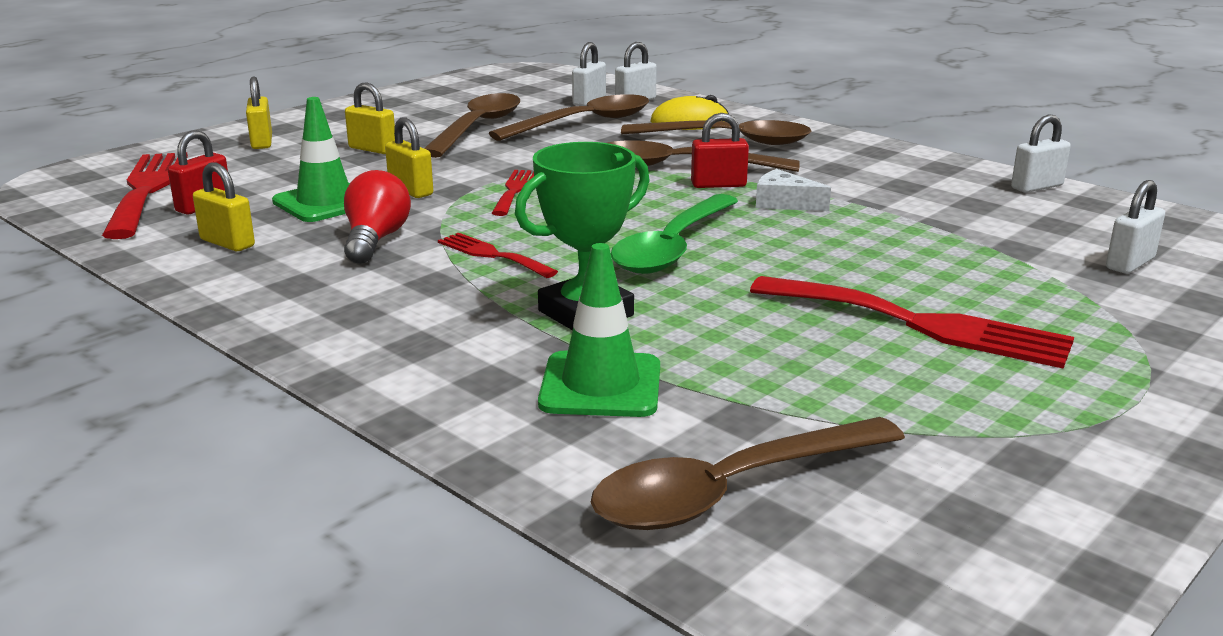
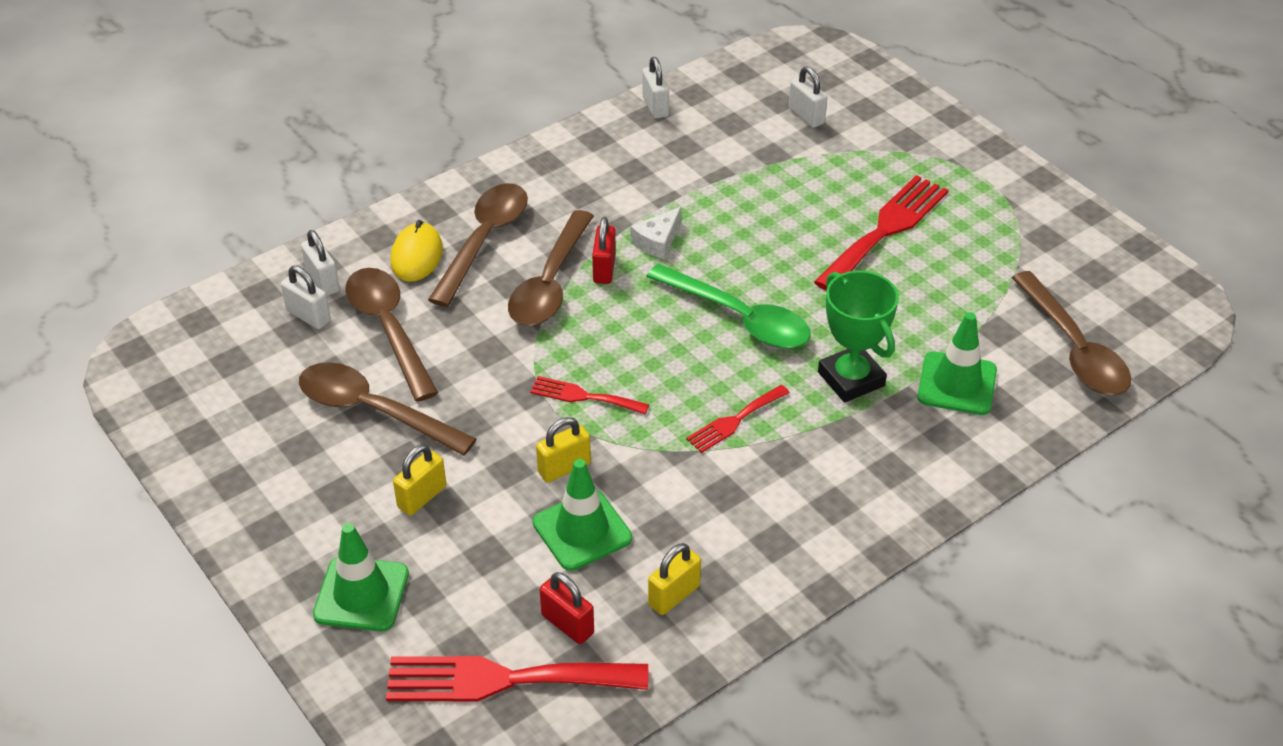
camera: 80 degrees left, 20 degrees up
(262, 142) = (361, 594): yellow padlock -> green traffic cone
(375, 240) = (688, 493): red light bulb -> none

